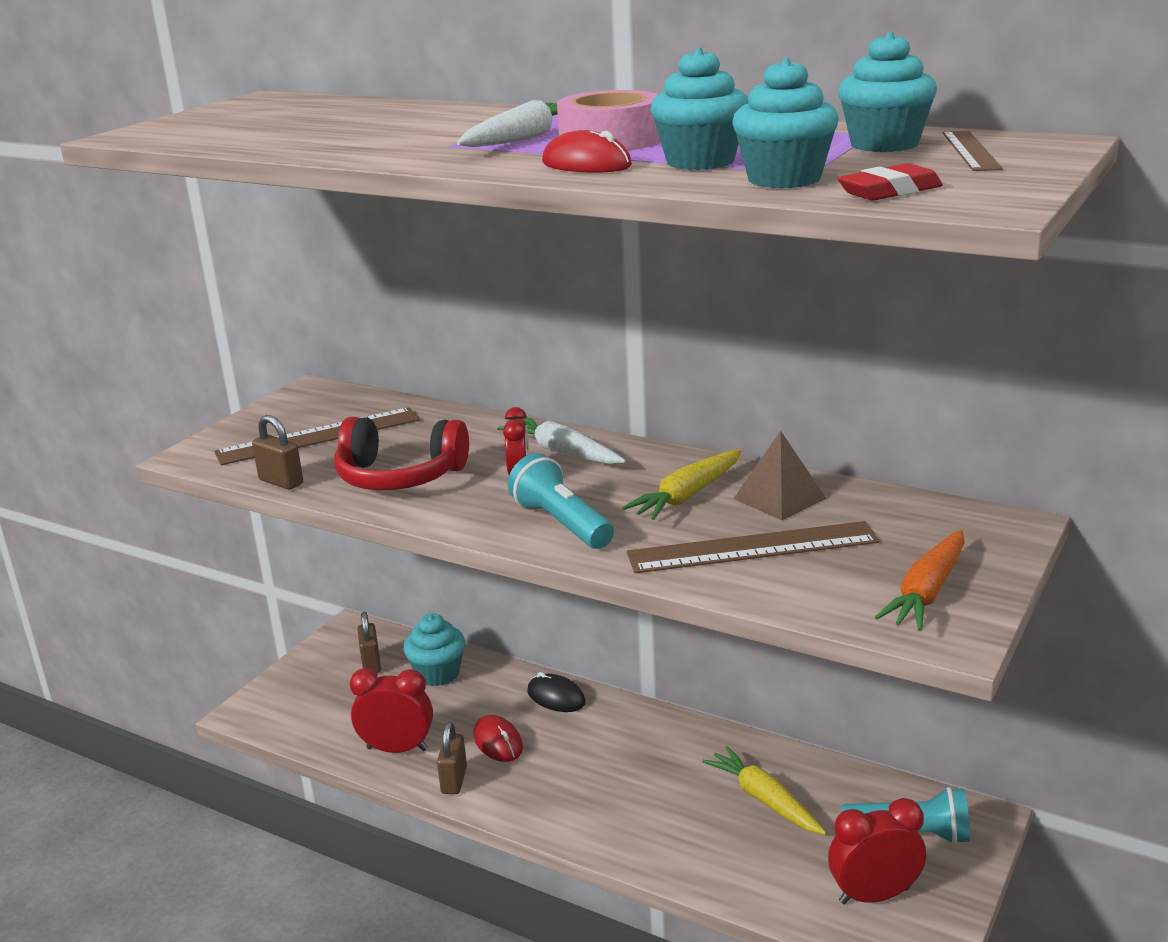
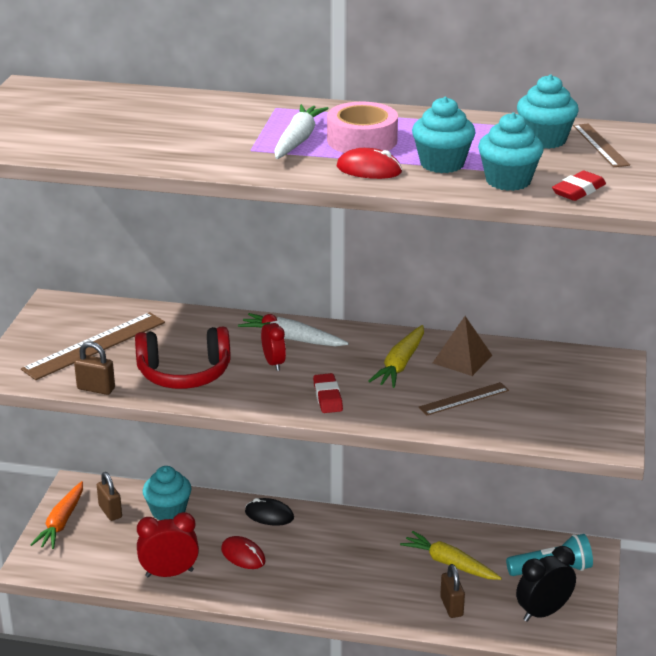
camera: 20 degrees left, 5 degrees up
(454, 780) = (225, 588): brown padlock -> brown padlock (451, 606)
(562, 523) = (327, 397): turquoise flashlight -> red eraser
(752, 548) = (464, 399): brown ruler -> brown ruler, size x0.58
(874, 895) = (543, 612): red clock -> black clock
(926, 592) = (584, 416): orange carrot -> orange carrot (61, 522)

